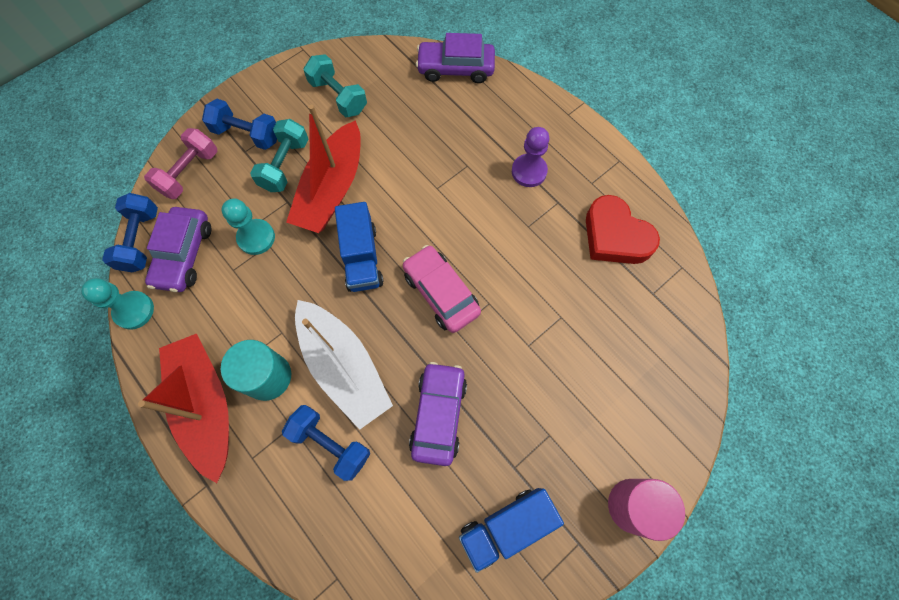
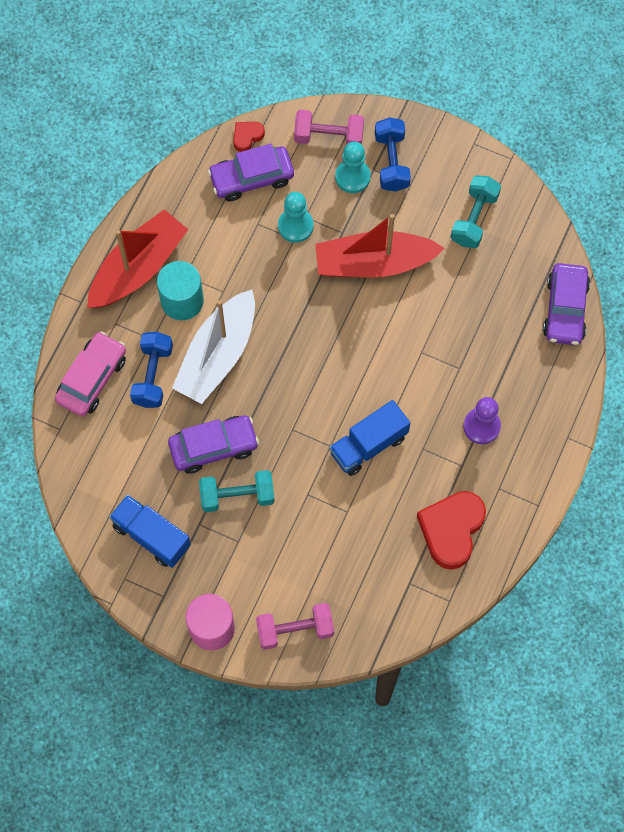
camera: 65 degrees right, 0 degrees up
(134, 310) = (186, 169): turquoise pawn -> turquoise pawn (352, 177)
(141, 240) = (247, 137): blue dumbbell -> red heart
(285, 165) = (377, 211): turquoise dumbbell -> turquoise dumbbell (237, 496)
(362, 257) = (320, 321): blue truck -> blue truck (368, 445)
(441, 293) = (320, 402): pink car -> pink car (92, 378)
(455, 68) = (565, 309): purple car -> purple car turned 150 degrees counterclockwise
(663, 419) = (295, 630): none -> pink dumbbell

